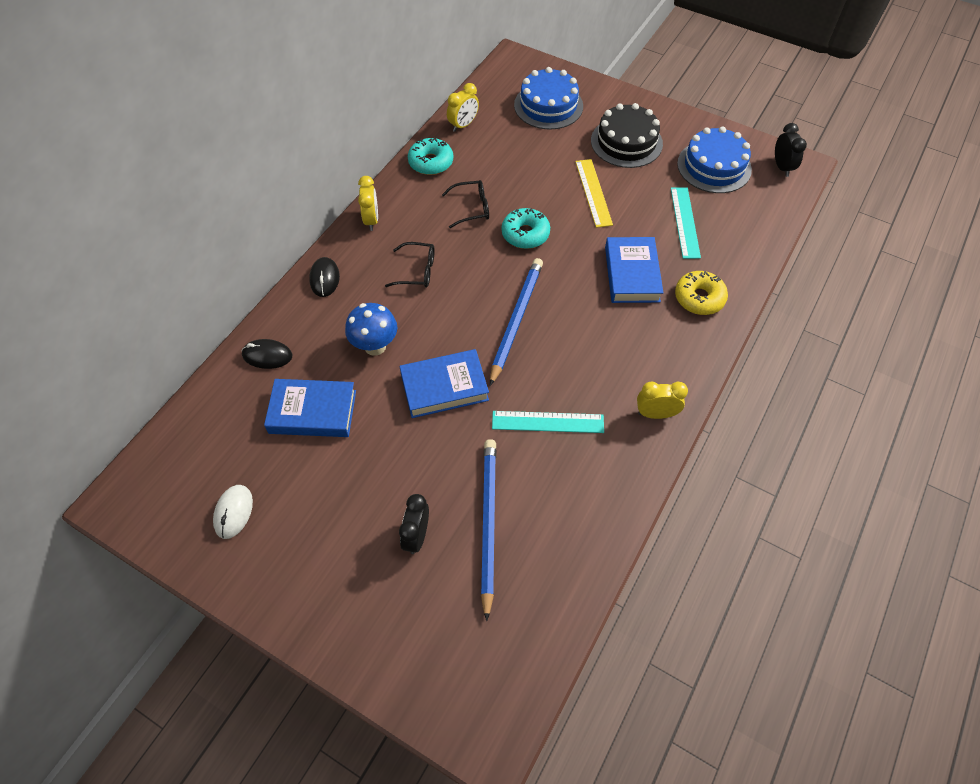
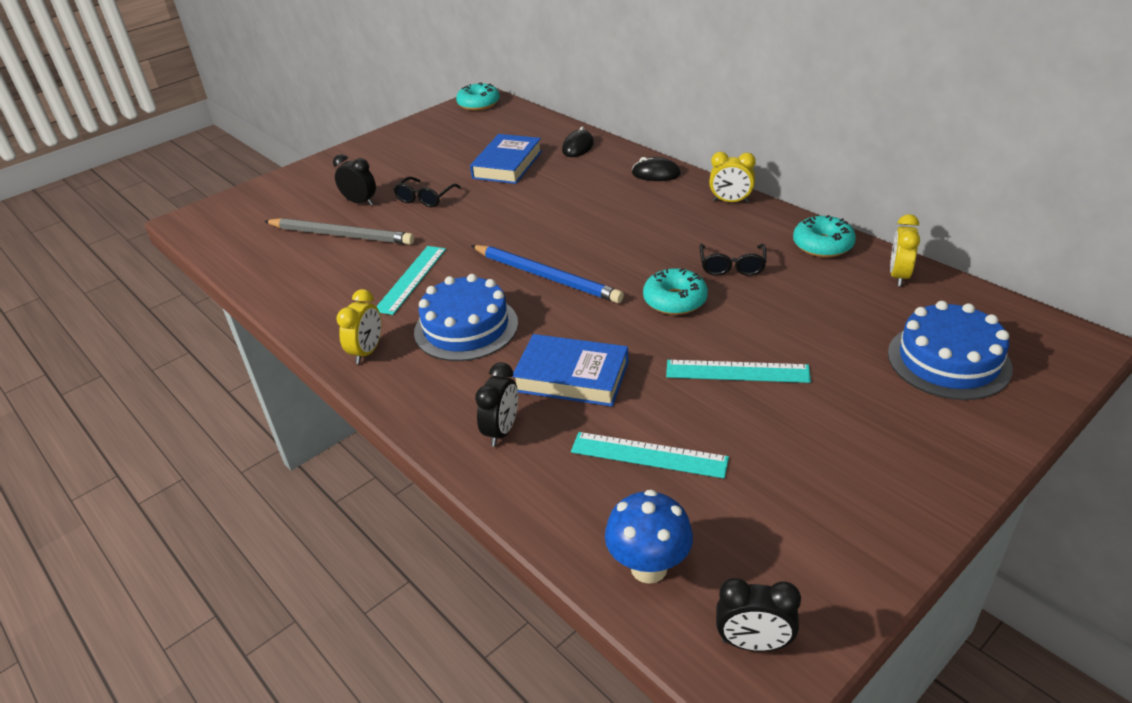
camera: 110 degrees right, 20 degrees down
(136, 501) = (478, 104): none -> turquoise donut
(233, 512) = (442, 135): white mouse -> none
(375, 346) = (559, 195): blue mushroom -> blue mushroom (649, 568)
(417, 271) = (644, 223): black glasses -> black glasses (425, 198)
(444, 387) = (490, 226): blue book -> none
(463, 125) = (898, 276): yellow clock -> yellow clock turned 45 degrees clockwise
(488, 523) = (341, 235): blue pencil -> grey pencil
(593, 192) = (737, 371): yellow ruler -> turquoise ruler
(626, 142) = (850, 431): black cake -> none
(699, 298) = (502, 431): yellow donut -> black clock
(714, 166) = (772, 531): blue cake -> blue cake (466, 327)

